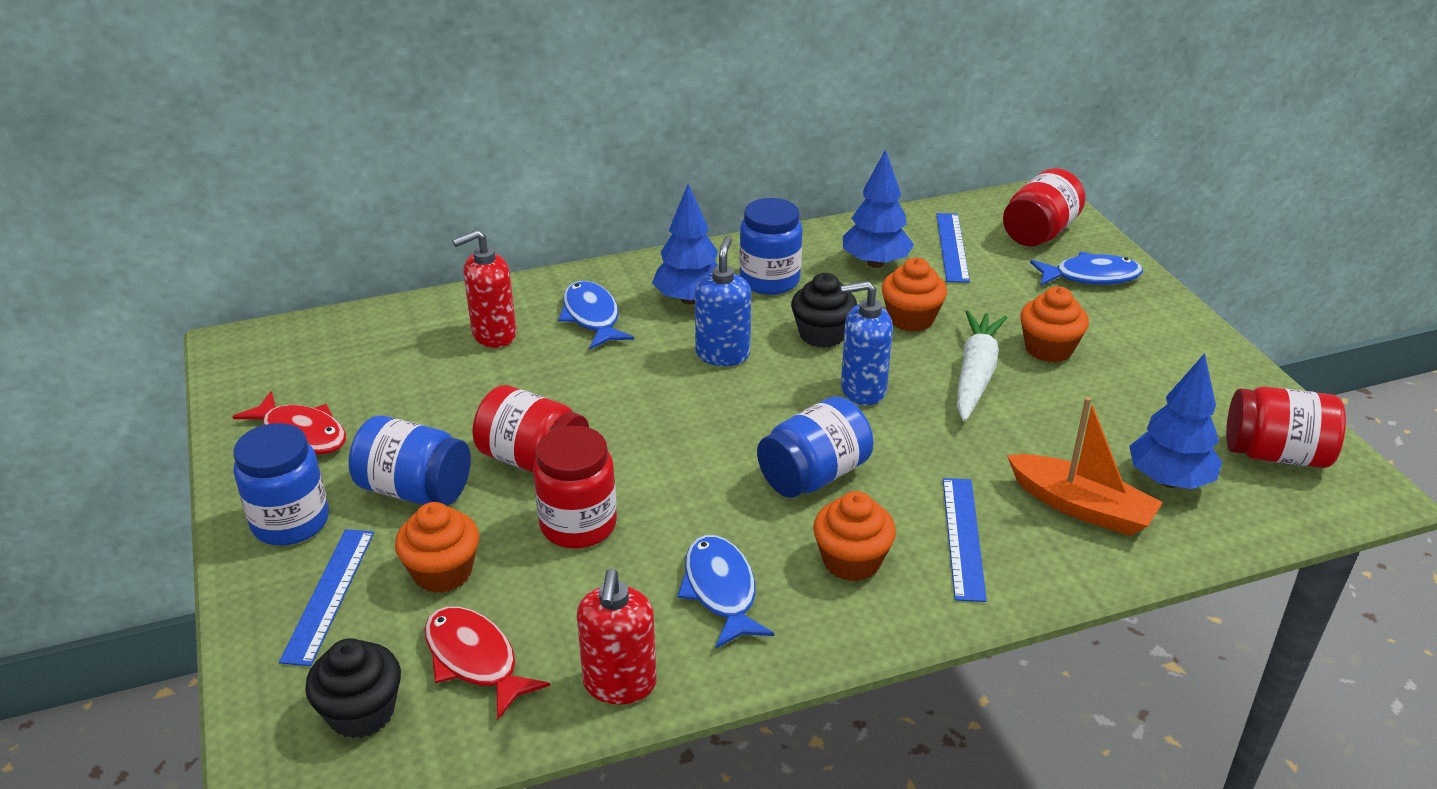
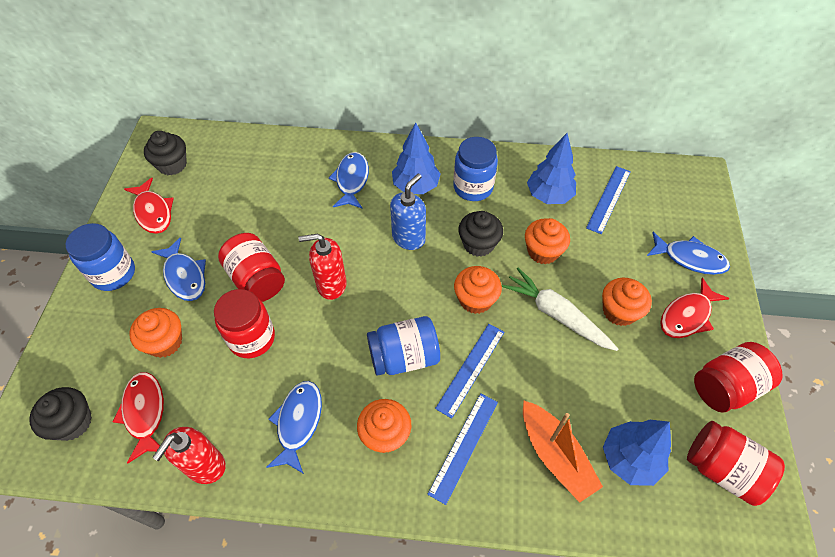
camera: 25 degrees right, 20 degrees up
(290, 372) = (172, 165): none -> black cupcake
(329, 594) = (103, 333): blue ruler -> blue ruler (470, 369)
(415, 490) = (185, 276): blue jar -> blue fish
(493, 335) = (290, 175): red soap dispenser -> red soap dispenser (331, 285)
(862, 390) = (475, 299): blue soap dispenser -> orange cupcake
(975, 374) = (556, 314): white carrot -> white carrot turned 90 degrees counterclockwise
(1039, 233) = (677, 206): red jar -> red jar (726, 387)
(1129, 329) = (687, 316): none -> red fish

